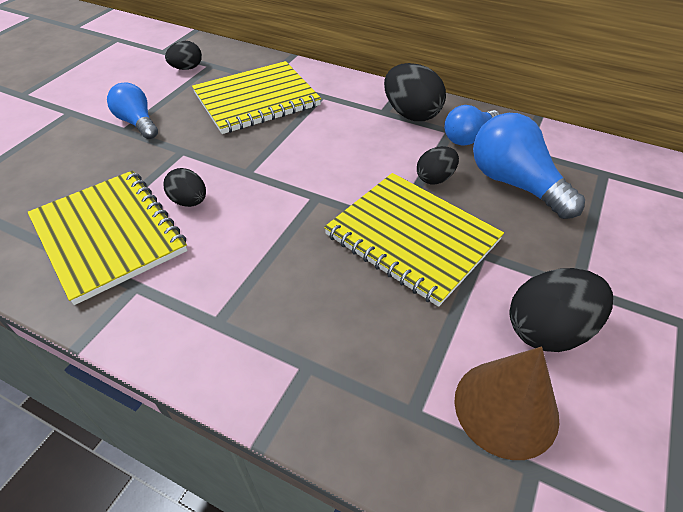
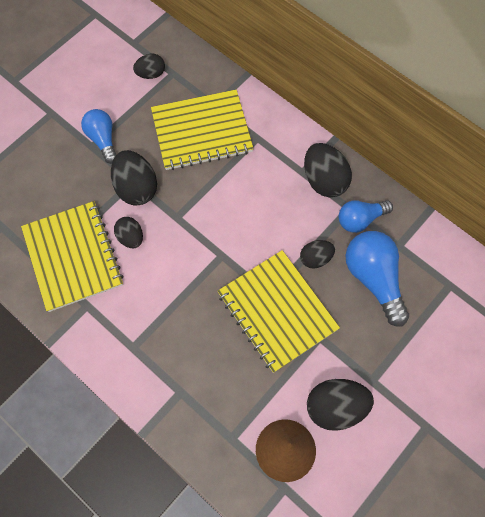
camera: 15 degrees right, 20 degrees up
(188, 155) = (136, 188): none -> black egg

